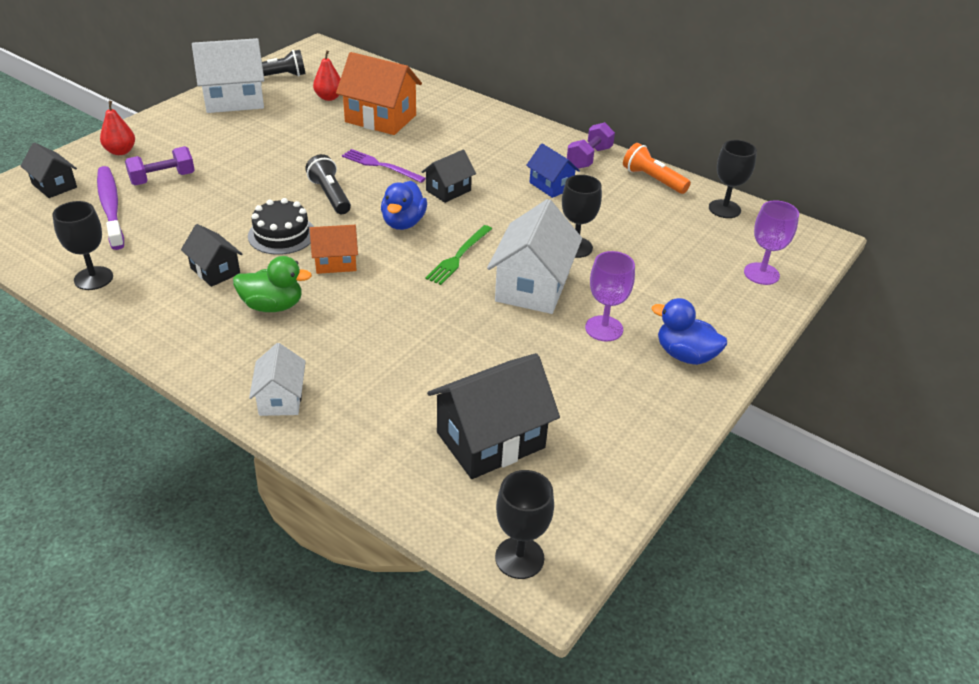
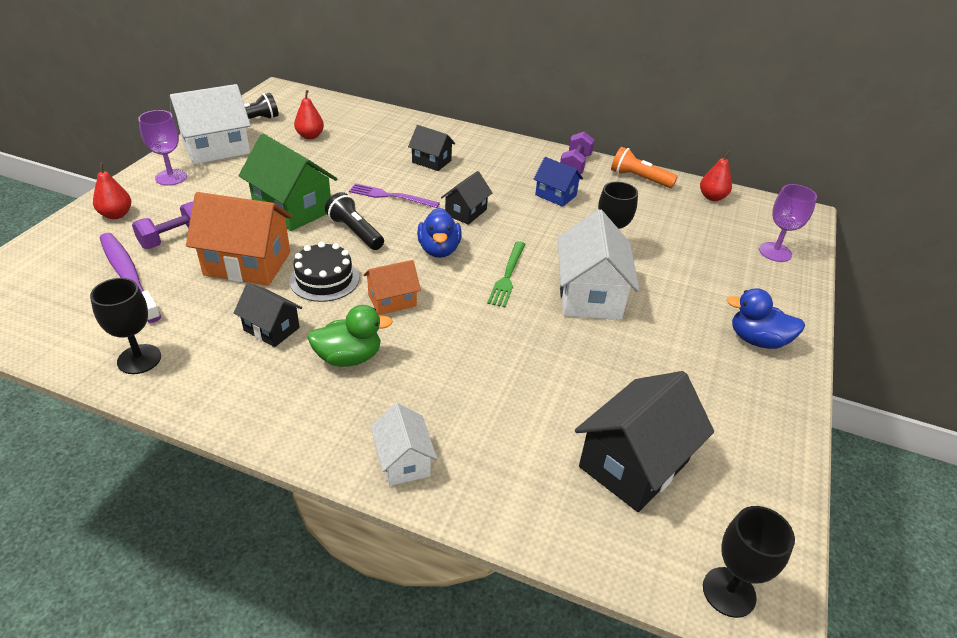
camera: 15 degrees left, 0 degrees up
(54, 185) = (55, 261): black house -> black house (431, 161)
(281, 166) = (292, 209): none -> green house
(380, 119) = (369, 151): orange house -> orange house (247, 264)
(604, 328) = (674, 326): purple goblet -> purple goblet (171, 177)
(724, 209) = (712, 197): black goblet -> red pear

